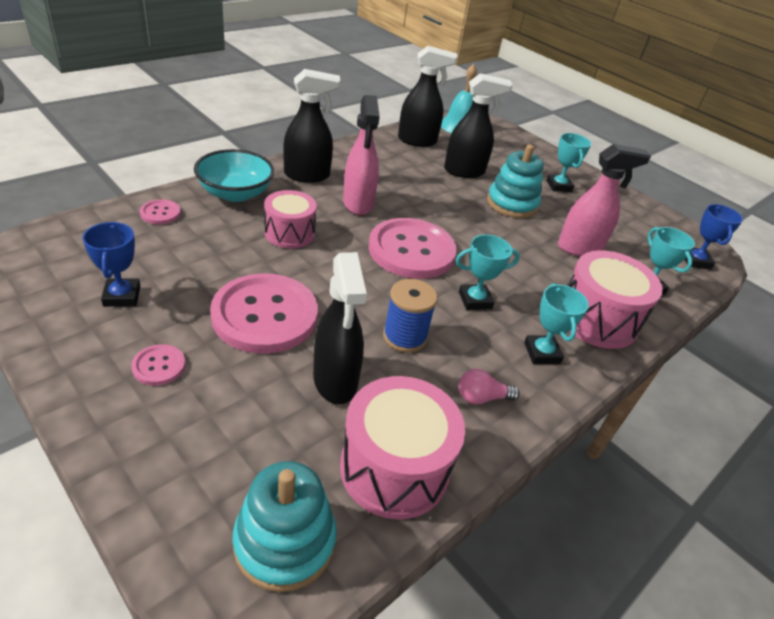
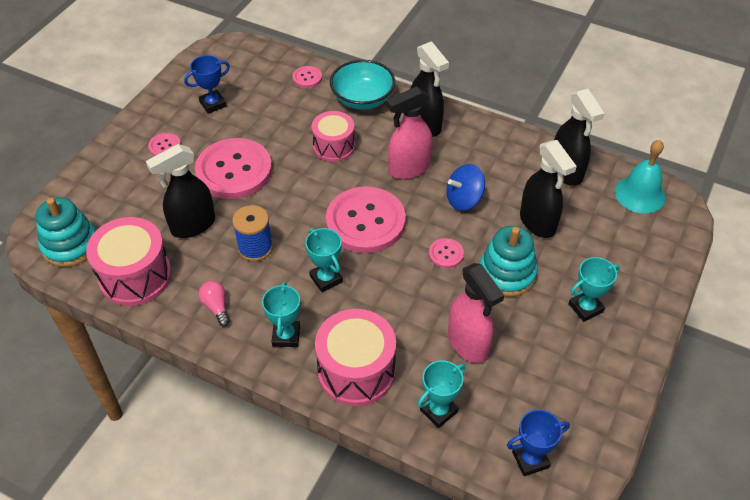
camera: 75 degrees right, 10 degrees up
(417, 192) = (464, 199): none -> blue spinning top
(476, 223) = (446, 254): none -> pink button
(542, 353) = (286, 336): turquoise trophy -> turquoise trophy turned 60 degrees counterclockwise

